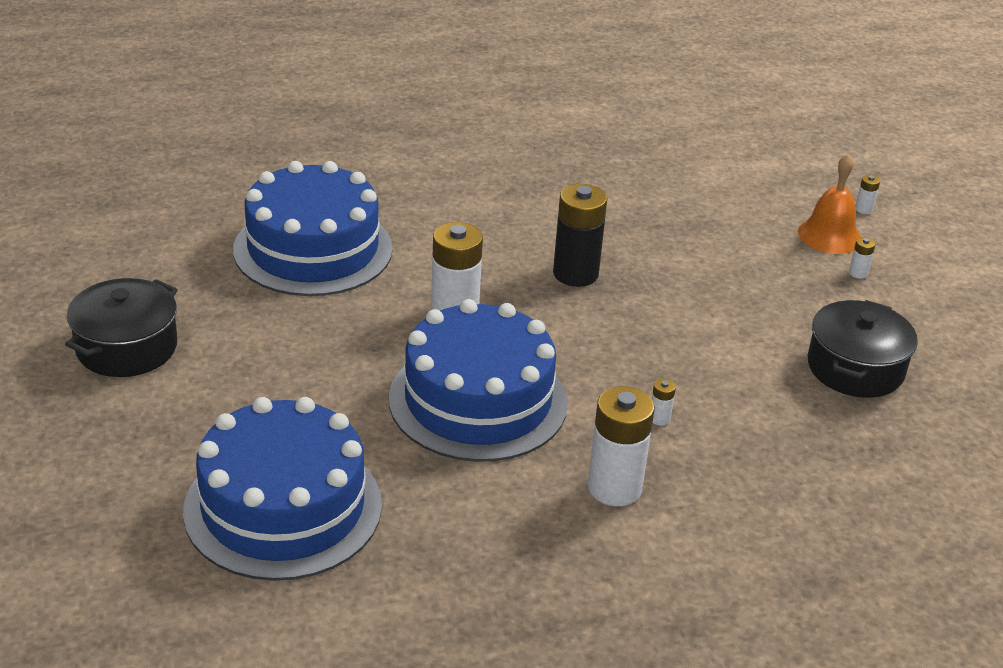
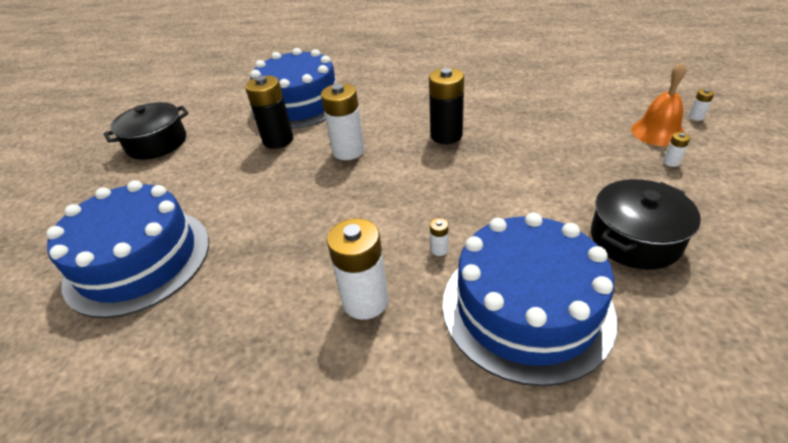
camera: 30 degrees right, 5 degrees up
(332, 314) = (278, 140): none -> black battery
(478, 400) = (319, 210): blue cake -> blue cake (526, 308)

